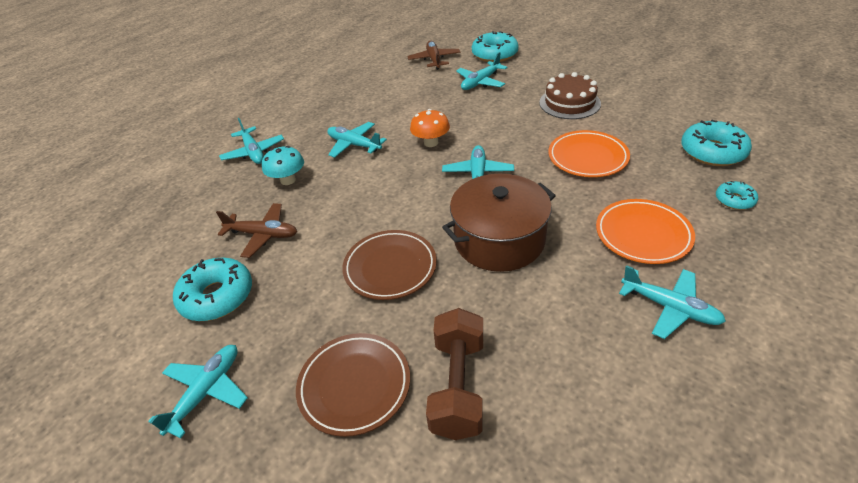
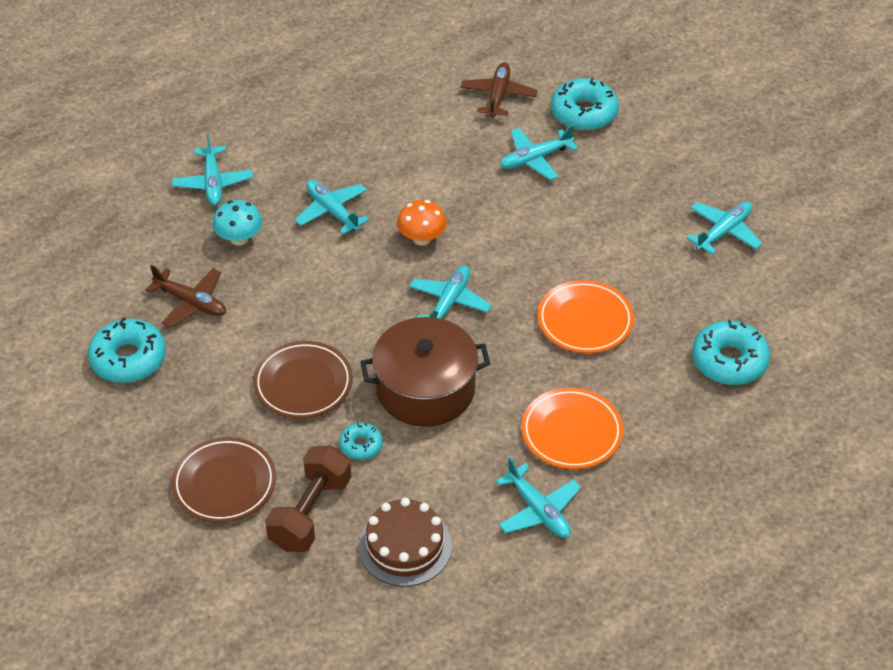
camera: 15 degrees right, 5 degrees up
(206, 392) = (99, 447): turquoise plane -> turquoise plane (724, 232)
(569, 103) = (622, 233): brown cake -> brown cake (405, 546)
(734, 200) = (697, 427): turquoise donut -> turquoise donut (361, 445)

